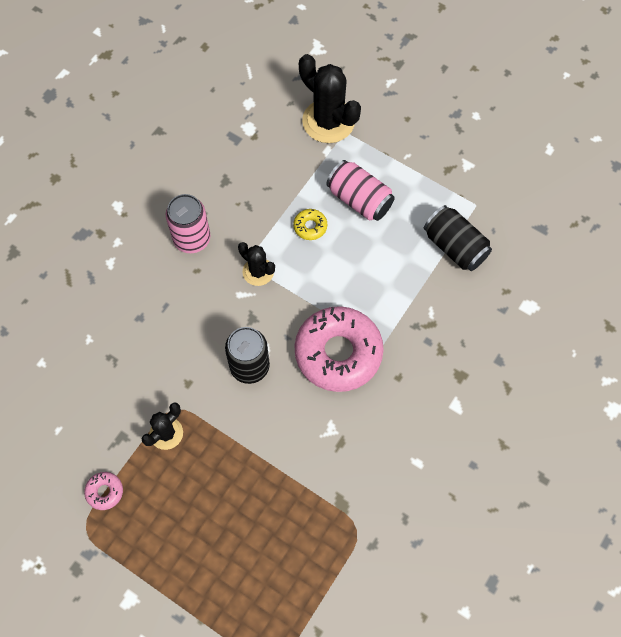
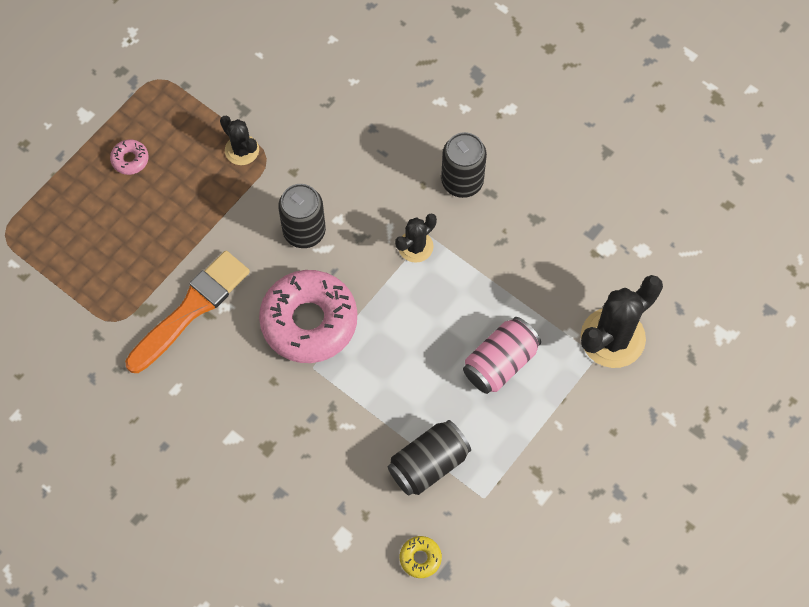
camera: 95 degrees right, 0 degrees up
(104, 492) = (190, 95): pink donut -> pink donut (130, 159)
(192, 239) = (462, 181): pink can -> black can
(310, 227) = (468, 305): yellow donut -> yellow donut (420, 558)
(337, 459) = (191, 309): none -> orange brush

